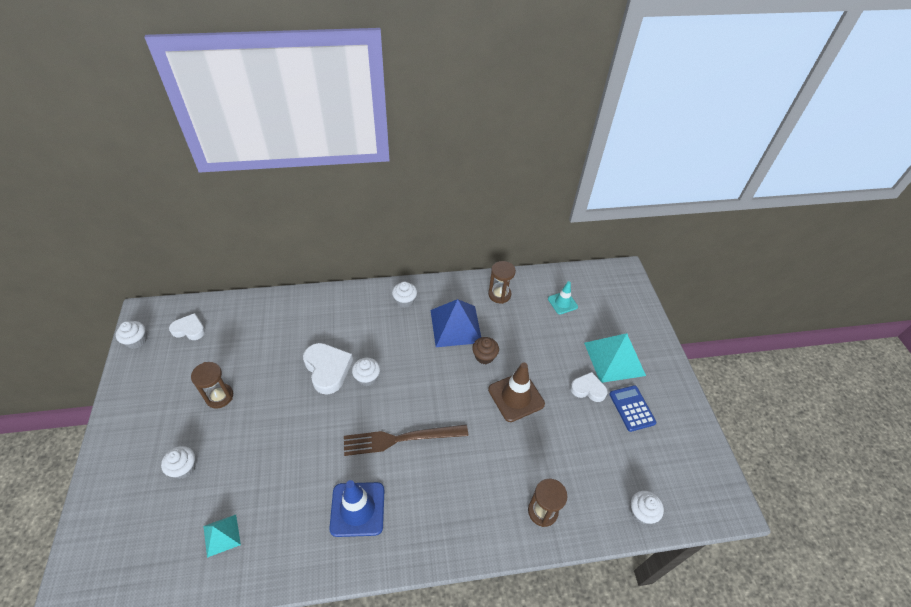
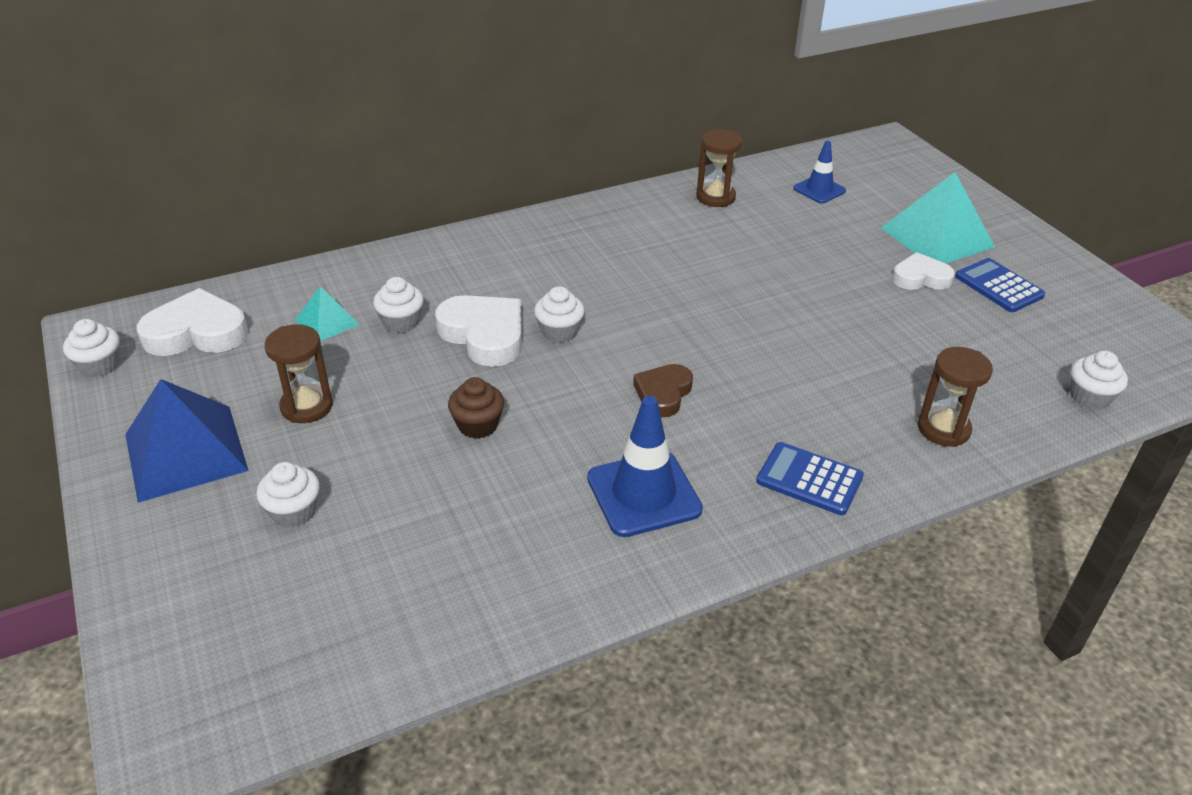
camera: 15 degrees left, 10 degrees down
(189, 329) = (196, 332): white heart -> white heart, size x1.58
(221, 535) = (419, 583): turquoise pyramid -> turquoise pyramid (327, 322)
(401, 439) = (663, 393): brown fork -> brown heart
(405, 300) = (566, 230): white cupcake -> white cupcake (401, 322)
(449, 526) = (809, 479): none -> blue calculator
(455, 326) = (668, 245): blue pyramid -> blue pyramid (185, 452)
(484, 356) = (737, 271): brown cupcake -> brown cupcake (478, 425)
(516, 397) = (817, 307): brown traffic cone -> none
(562, 303) = (819, 190): turquoise traffic cone -> blue traffic cone

